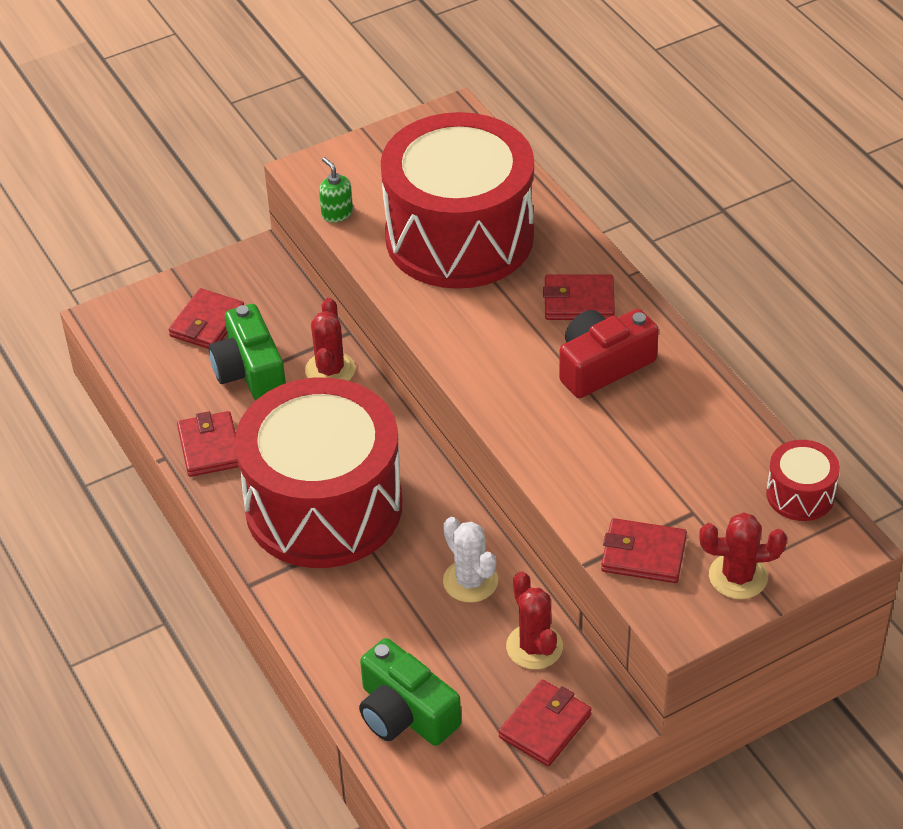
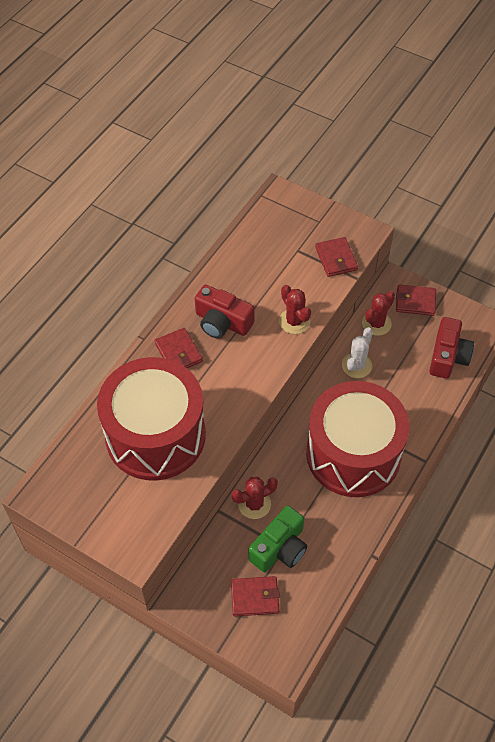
camera: 120 degrees left, 10 degrees up
(210, 447) = (350, 535): red wallet -> none
(337, 213) = (169, 514): green soap dispenser -> none
(405, 713) = (448, 356): green camera -> red camera
(738, 576) = (324, 221): red cactus -> red cactus (294, 321)
(800, 494) = (260, 216): red drum -> none

